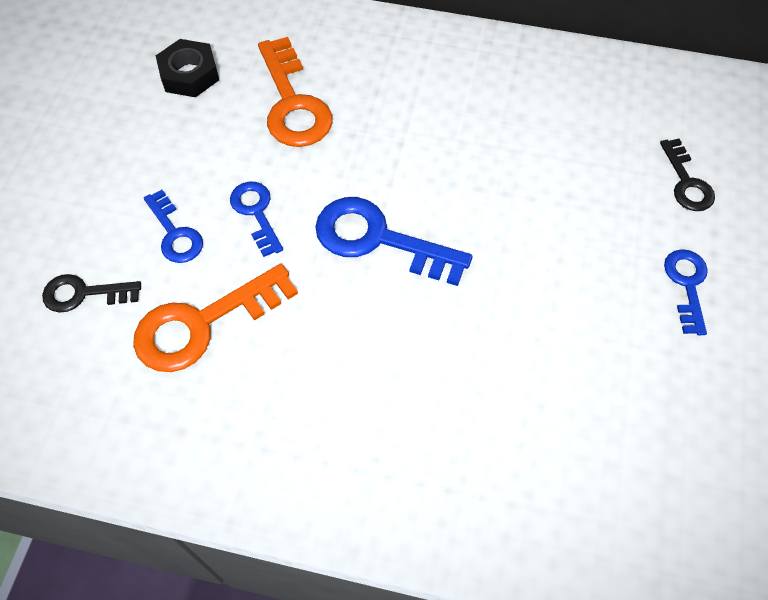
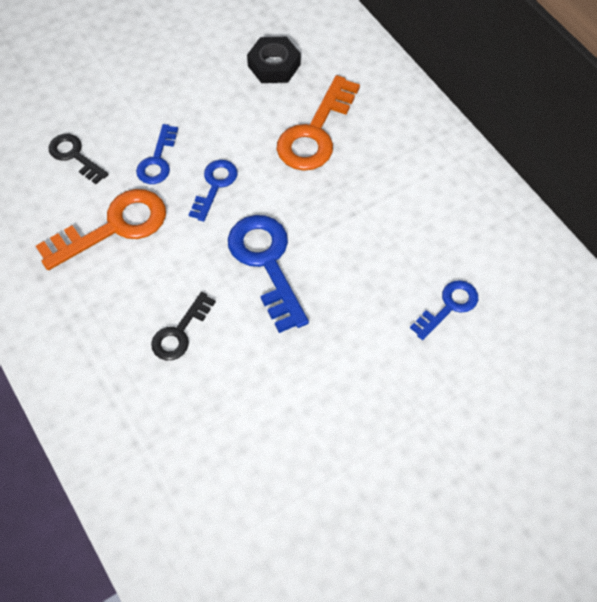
camera: 45 degrees right, 0 degrees up
(203, 324) = (114, 227): orange key -> orange key turned 135 degrees clockwise
(686, 182) = (520, 404): black key -> black key (179, 332)
(687, 285) = (430, 468): blue key -> blue key (449, 306)

